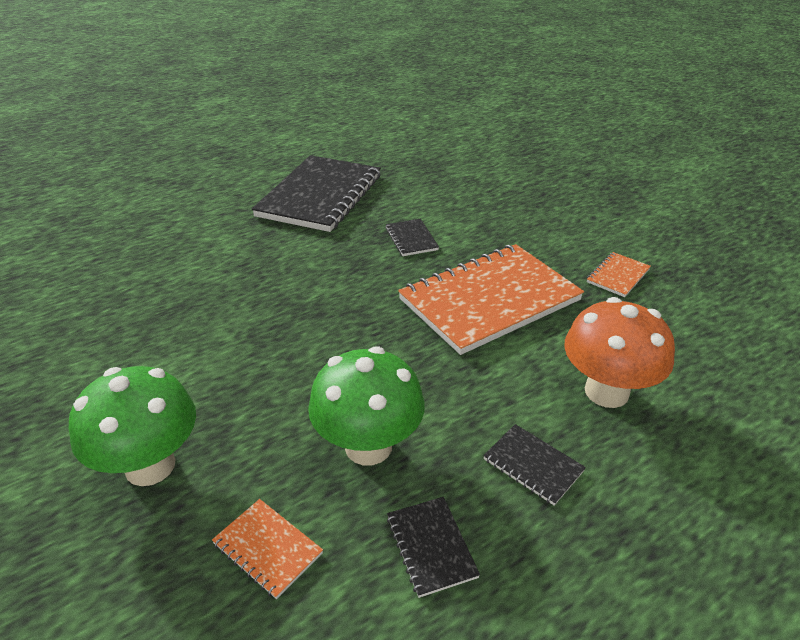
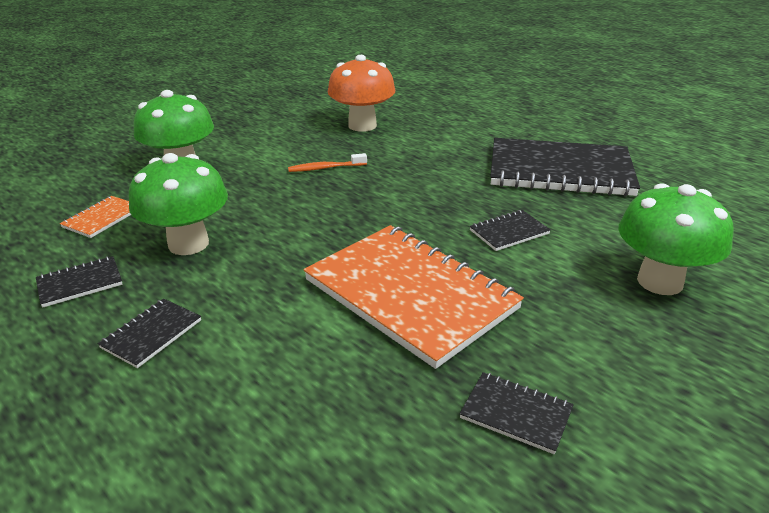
camera: 80 degrees right, 5 degrees down
(233, 329) = (325, 168): none -> orange toothbrush
(490, 196) = (660, 281): none -> green mushroom
(606, 392) = (255, 391): orange mushroom -> orange mushroom (362, 125)
(618, 276) = (516, 413): orange notebook -> black notebook

